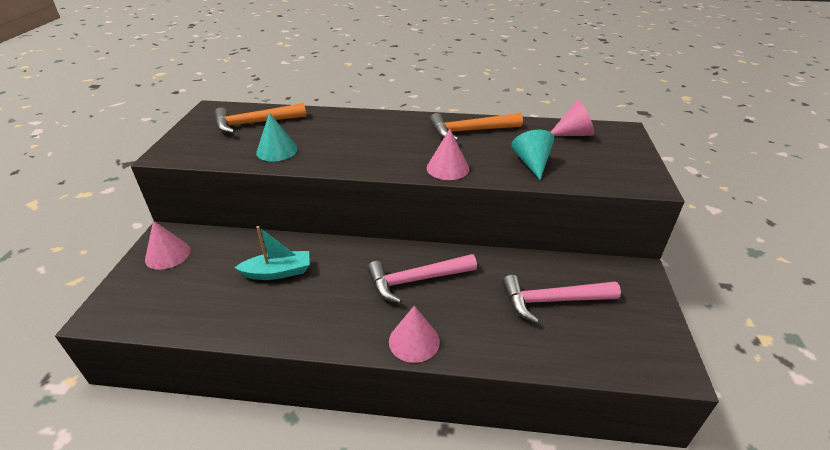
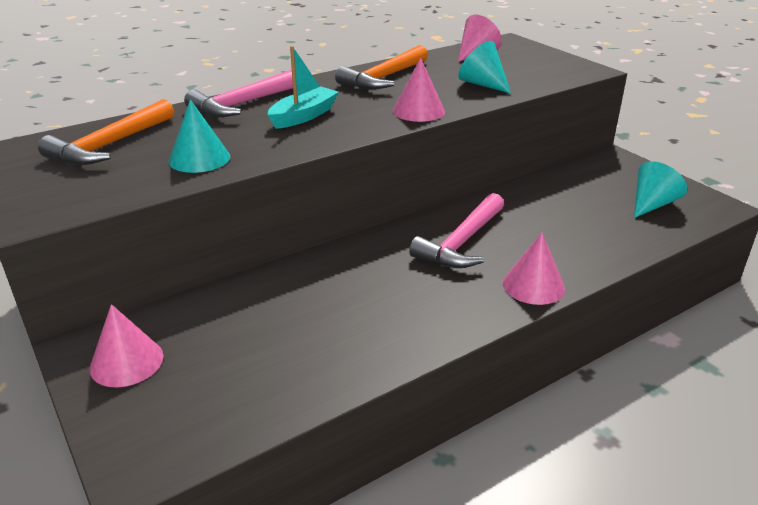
camera: 40 degrees left, 5 degrees down
(278, 272) = (310, 305): turquoise boat -> turquoise boat (303, 116)
(552, 301) = (588, 204): pink hammer -> pink hammer (244, 103)
(608, 331) = (652, 204): none -> turquoise cone

